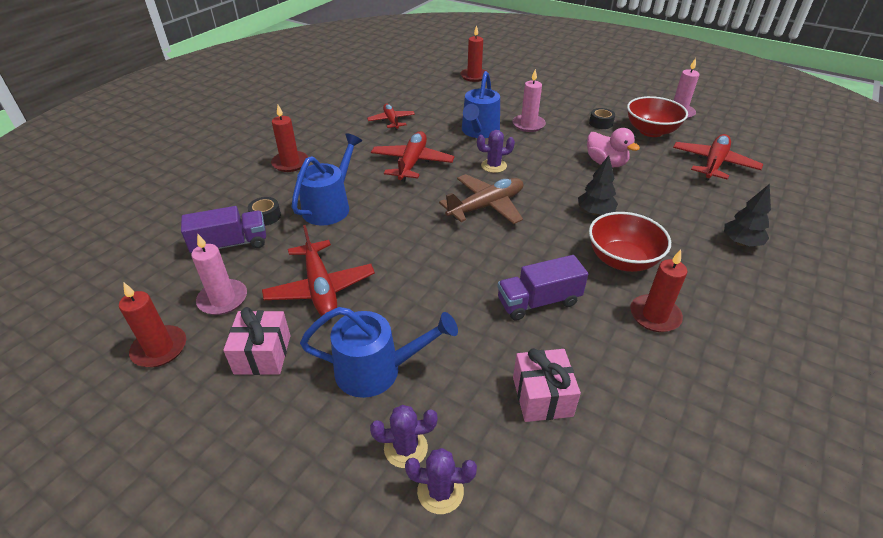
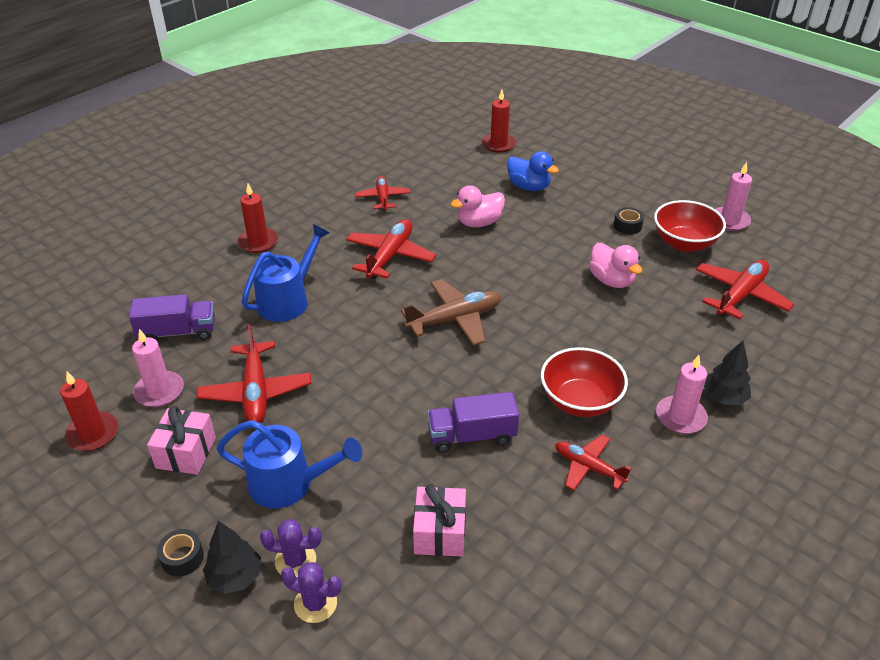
camera: 10 degrees right, 0 degrees up
(266, 216) = (219, 304): black tape -> black tape (182, 557)
(479, 131) = (479, 223): blue watering can -> pink duck
(494, 166) = (480, 270): purple cactus -> none
(510, 103) = (529, 187): none -> blue duck
(528, 125) = (540, 219): pink candle -> pink candle (680, 417)
(595, 212) = (573, 341): black tree -> black tree (235, 577)
(654, 315) = (588, 467): red candle -> red plane

